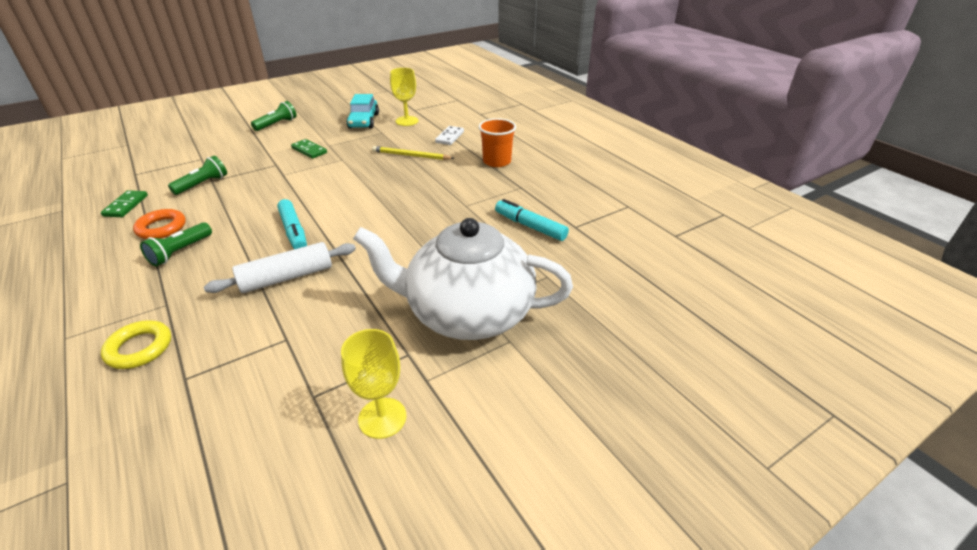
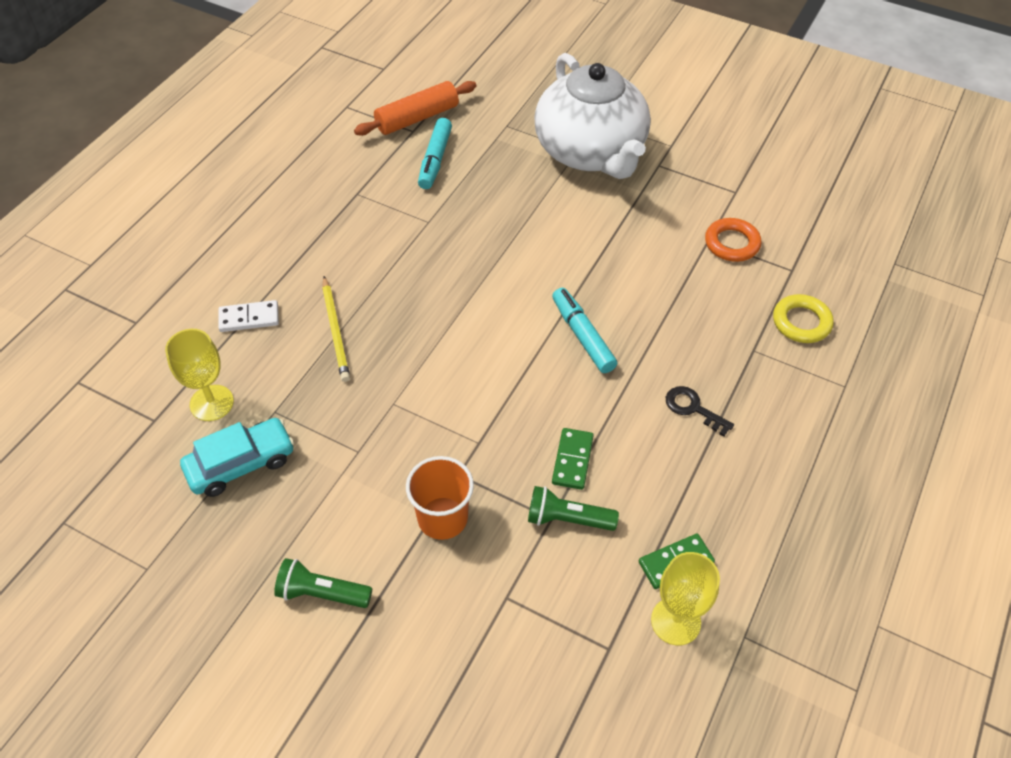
camera: 120 degrees left, 15 degrees up
(161, 228) = (677, 469): orange ring -> orange ring (731, 243)
(180, 252) = (692, 408): green flashlight -> black key
(286, 278) = (649, 289): white rolling pin -> none
(294, 231) = (582, 336): turquoise marker -> turquoise marker turned 60 degrees counterclockwise
(309, 150) = (391, 464): green domino -> green domino (572, 460)
(382, 418) = (717, 151): yellow goblet -> yellow goblet (675, 621)
(497, 161) = (302, 238): orange cup -> orange cup (442, 518)
(590, 233) = (417, 118): none -> orange rolling pin

